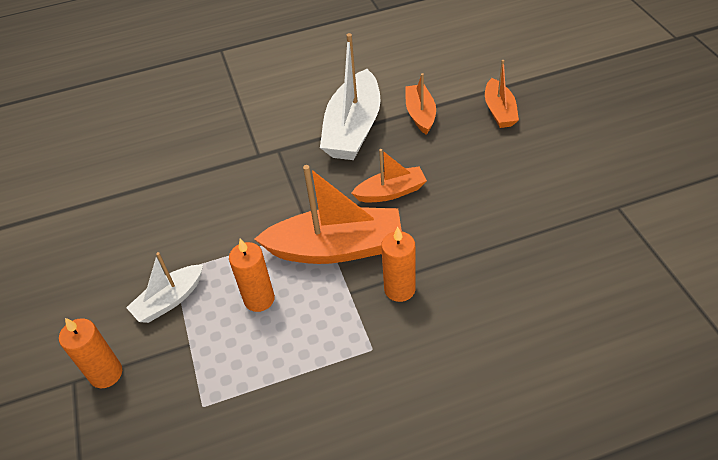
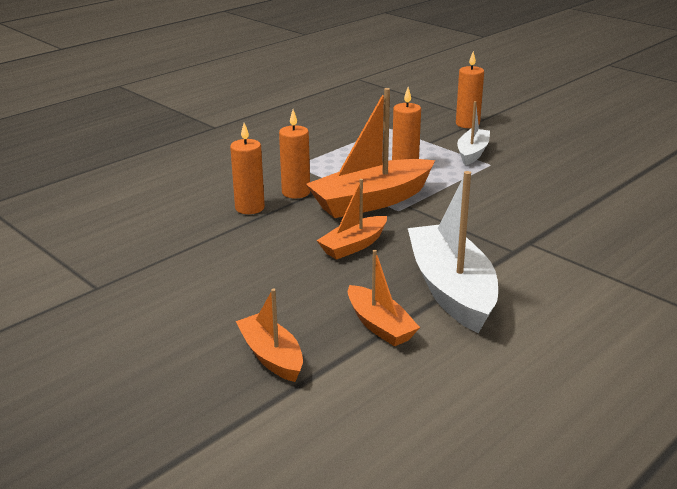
camera: 150 degrees right, 20 degrees down
(457, 277) = (249, 208): none -> orange candle

